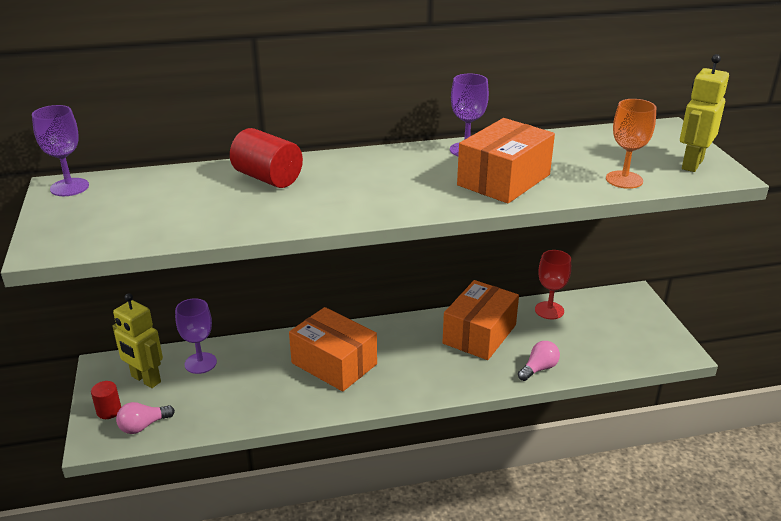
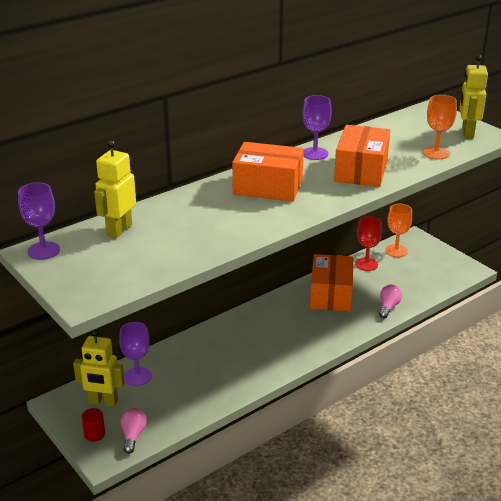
camera: 25 degrees left, 0 degrees up
(143, 426) = (133, 435): pink light bulb -> pink light bulb turned 150 degrees clockwise
(164, 184) = (119, 230): none -> yellow robot
(268, 178) = (194, 207): red cylinder -> none
(334, 363) = (242, 346): orange box -> orange box (268, 187)
(598, 304) = (396, 251): none -> orange goblet

